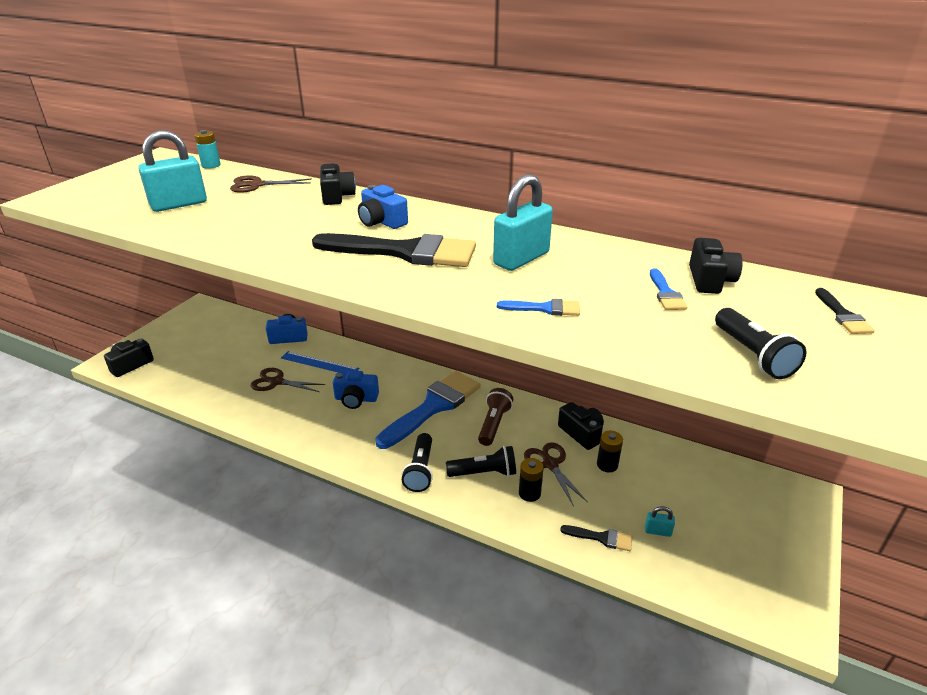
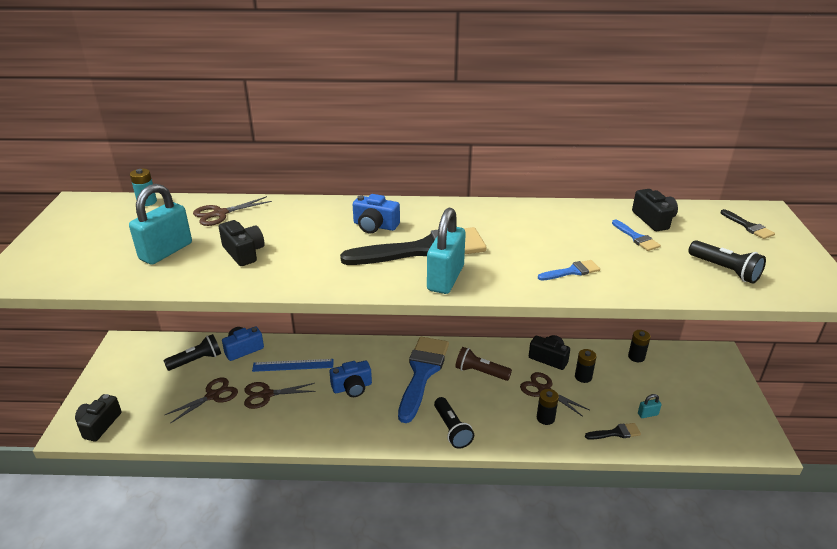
camera: 25 degrees left, 0 degrees up
(232, 369) = (213, 396): none -> brown scissors
(337, 196) = (309, 209): black camera -> black camera (243, 252)
(484, 473) = (501, 414): black flashlight -> black flashlight (196, 360)
(494, 424) = (480, 372): brown flashlight -> brown flashlight turned 60 degrees counterclockwise
(521, 259) = (516, 234): turquoise padlock -> turquoise padlock (445, 278)
(690, 464) = (636, 357): none -> black battery

